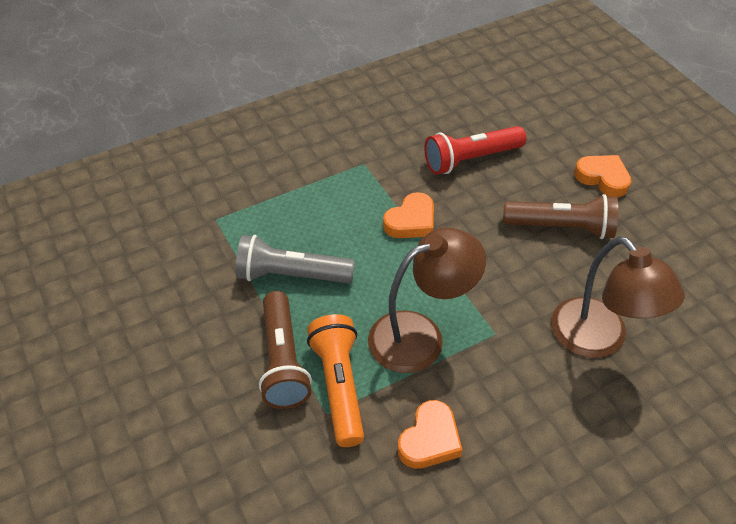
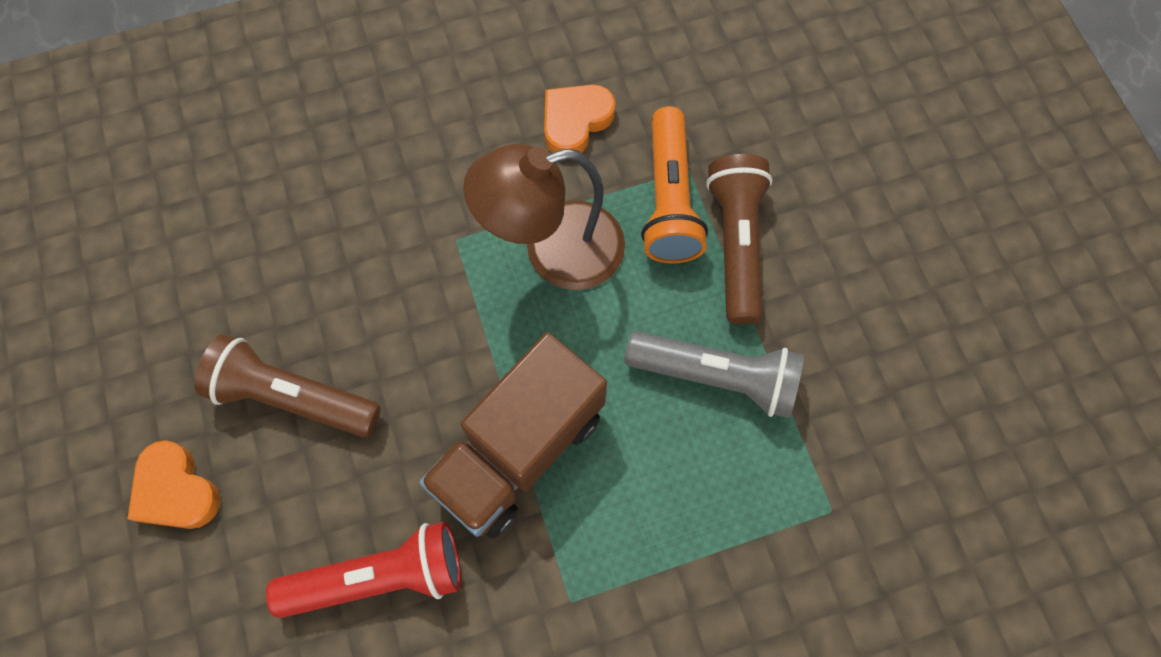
camera: 170 degrees left, 20 degrees up
(411, 221) = (519, 451): orange heart -> brown truck
(599, 340) = (328, 208): brown lamp -> none

